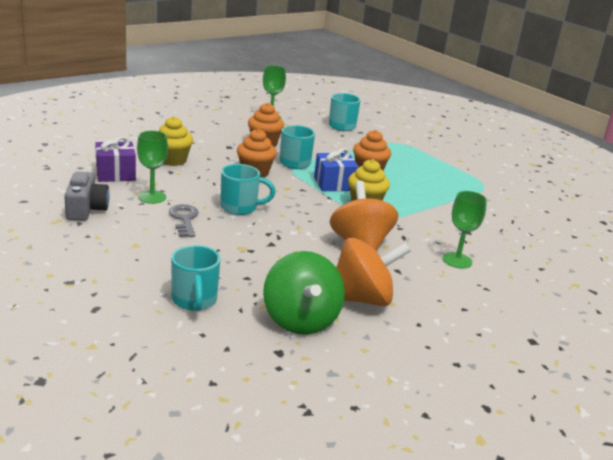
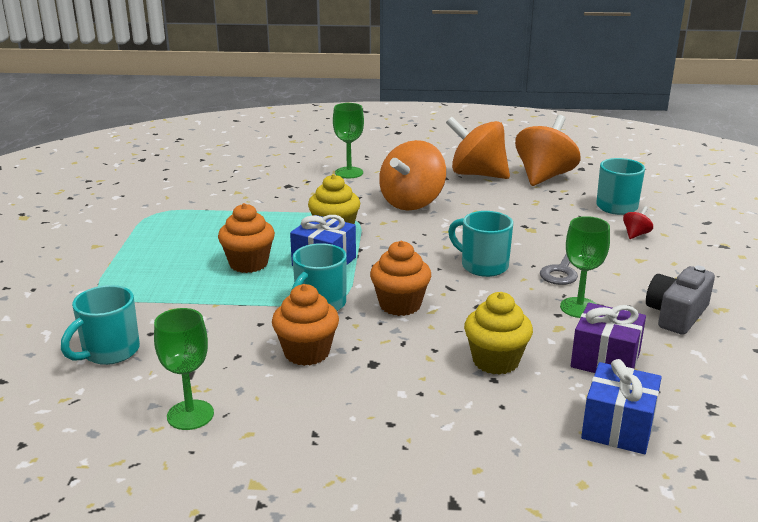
camera: 135 degrees left, 0 degrees up
(91, 150) = (618, 427): none -> blue gift
(154, 270) = (636, 234): none -> red spinning top
(300, 320) = (544, 176): green spinning top -> orange spinning top

